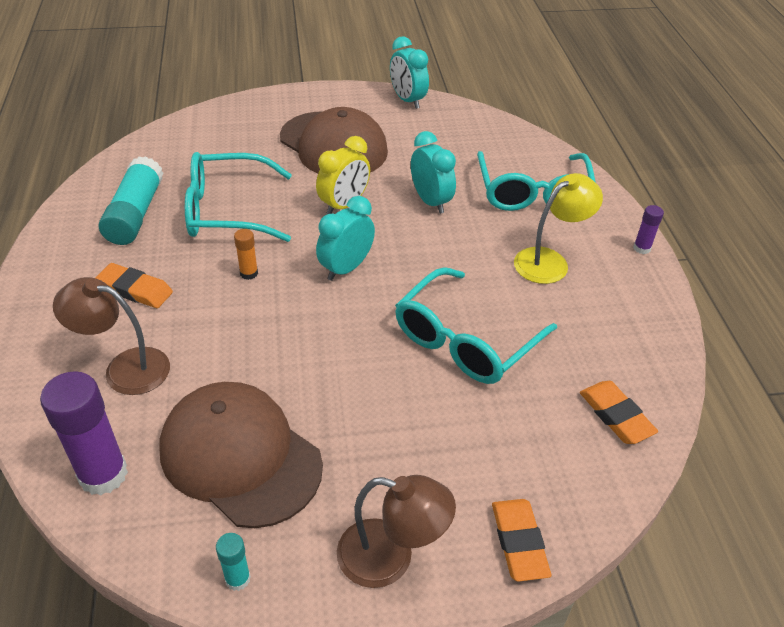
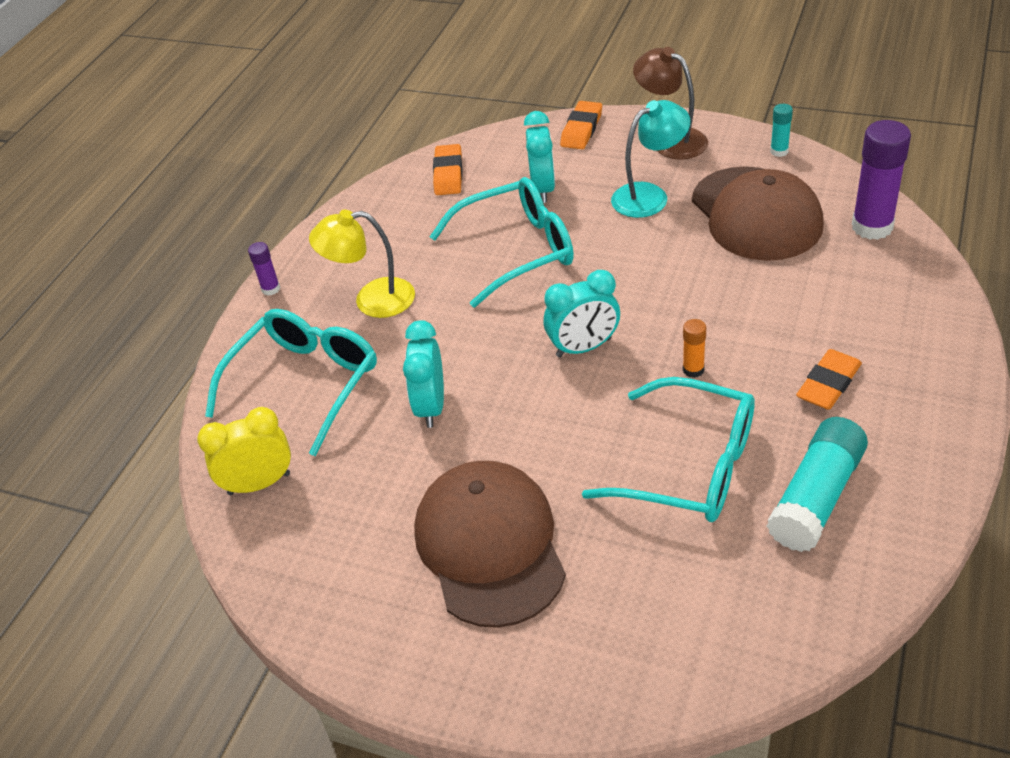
camera: 145 degrees left, 0 degrees up
(125, 368) = (847, 303): brown lamp -> none
(135, 290) = (828, 384): orange eraser -> orange eraser turned 75 degrees clockwise
(344, 205) = (537, 432): yellow clock -> yellow clock (259, 484)
(372, 449) = (649, 195): none -> turquoise lamp
(407, 100) = (312, 614): turquoise clock -> turquoise clock (543, 189)

